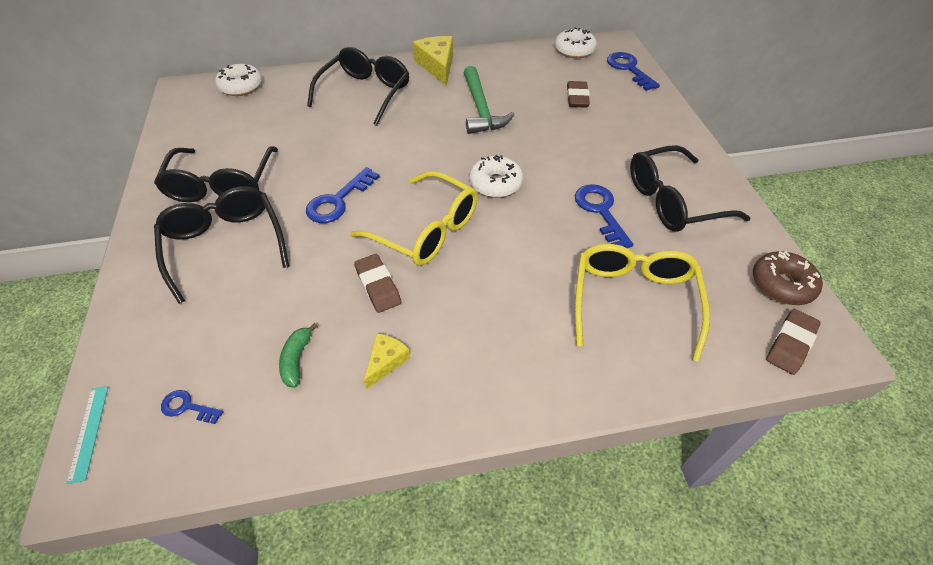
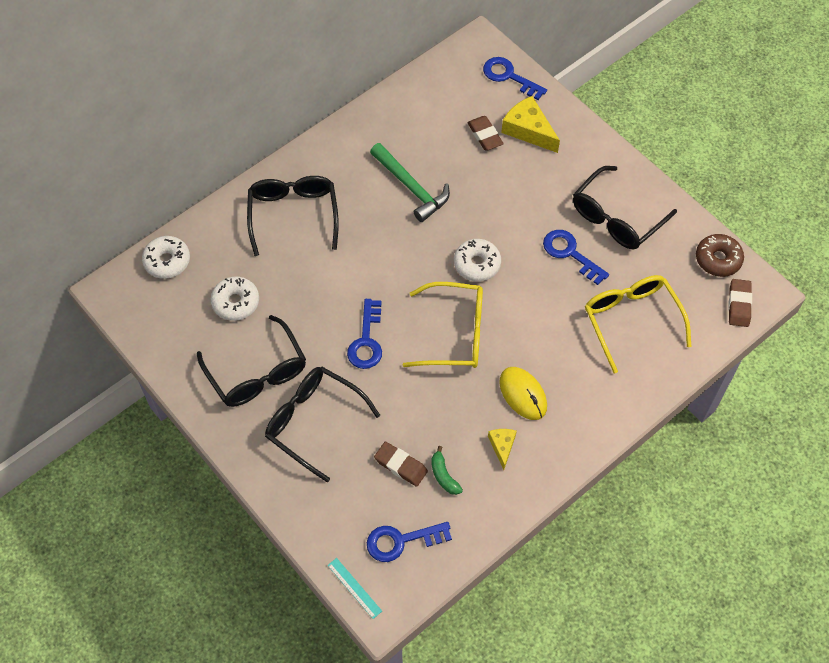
camera: 30 degrees left, 10 degrees up
(187, 407) = (401, 541): blue key -> blue key, size x1.81
(378, 286) = (455, 396): brown eraser -> brown eraser (401, 465)
(437, 66) = (333, 149): yellow cheese -> yellow cheese (528, 130)
(452, 318) = (523, 394): none -> yellow mouse
(574, 50) = (446, 71): white donut -> white donut (236, 302)

